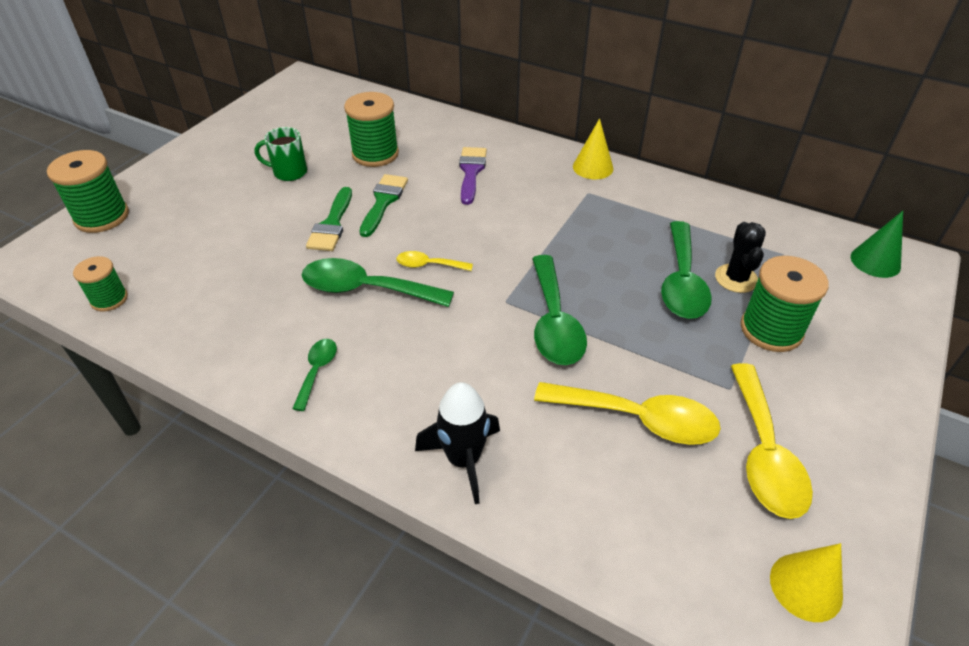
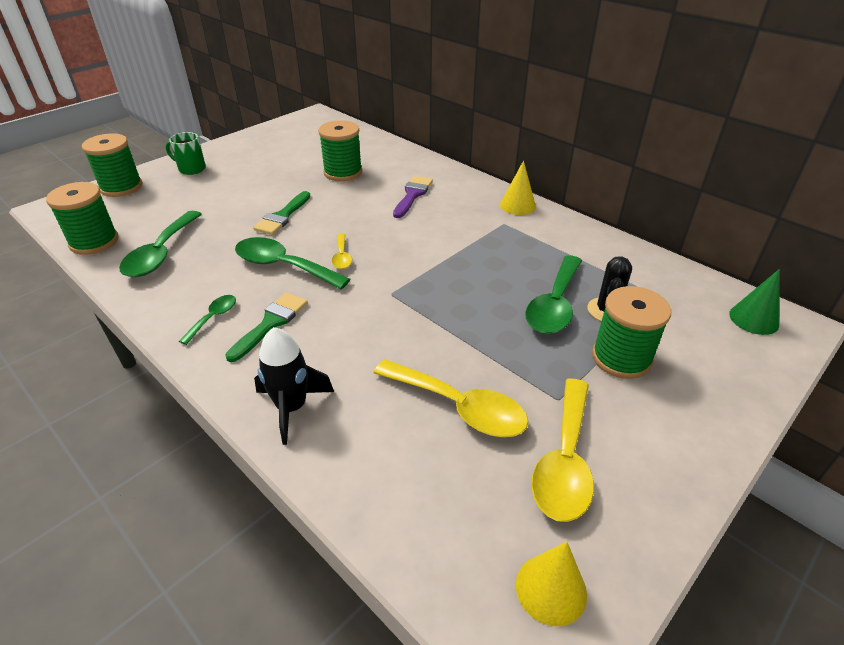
camera: 15 degrees right, 5 degrees down
(109, 299) = (94, 242): green spool -> green spool, size x1.65
(289, 172) = (270, 176): green mug -> green mug (191, 169)
(383, 202) = (331, 206): green brush -> green brush (271, 323)
(428, 265) = (342, 257): yellow spoon -> yellow spoon turned 120 degrees counterclockwise
(554, 322) = (424, 317): green spoon -> green spoon (161, 253)

